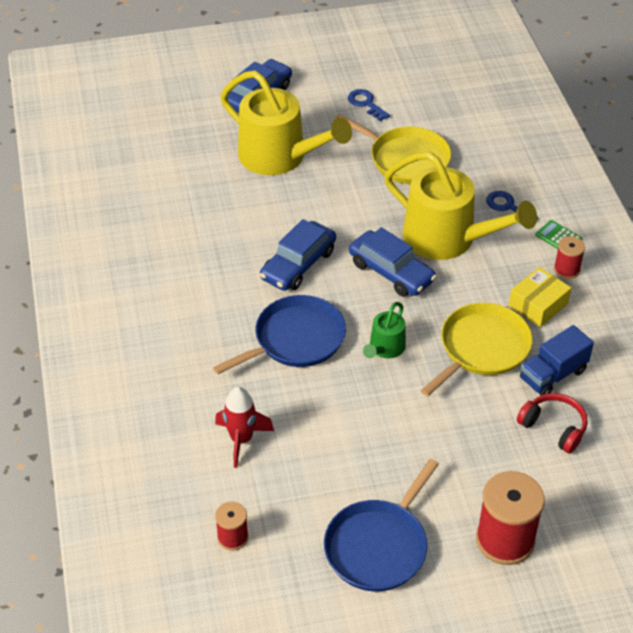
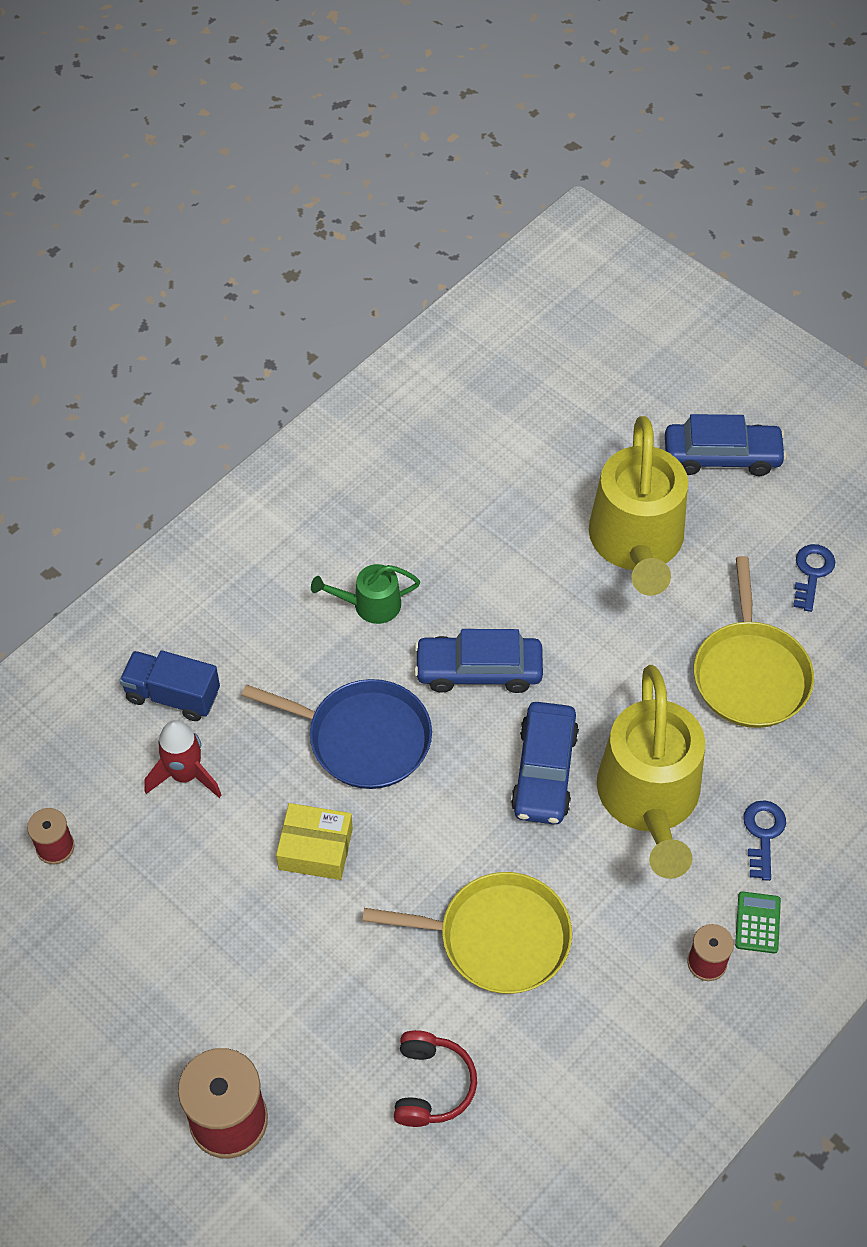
camera: 55 degrees right, 10 degrees up
(378, 546) = (135, 994): blue pan -> none
(385, 348) = (419, 835): green watering can -> green watering can (370, 605)
(538, 305) = (618, 962): yellow box -> yellow box (315, 849)
(553, 375) = (514, 1040): blue truck -> blue truck (172, 695)

